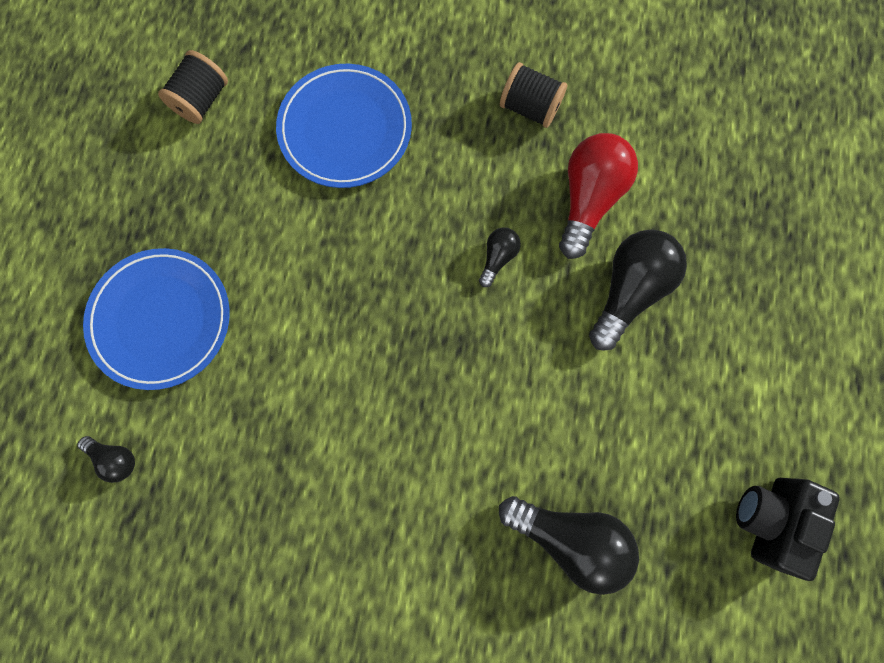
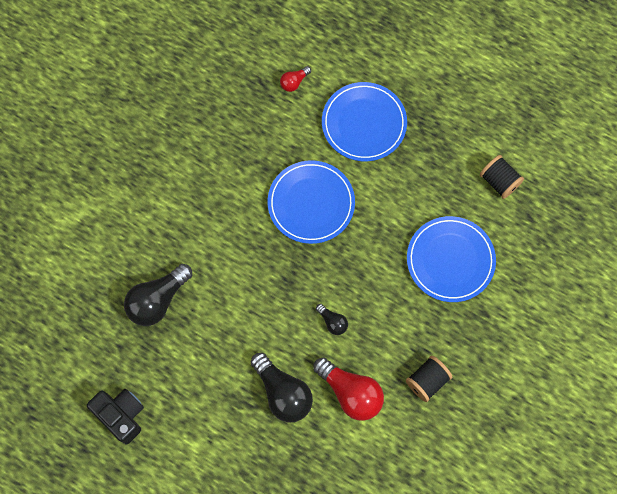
camera: 110 degrees right, 5 degrees down
(115, 458) = (294, 82): black light bulb -> red light bulb
(323, 354) = (311, 203): none -> blue plate

